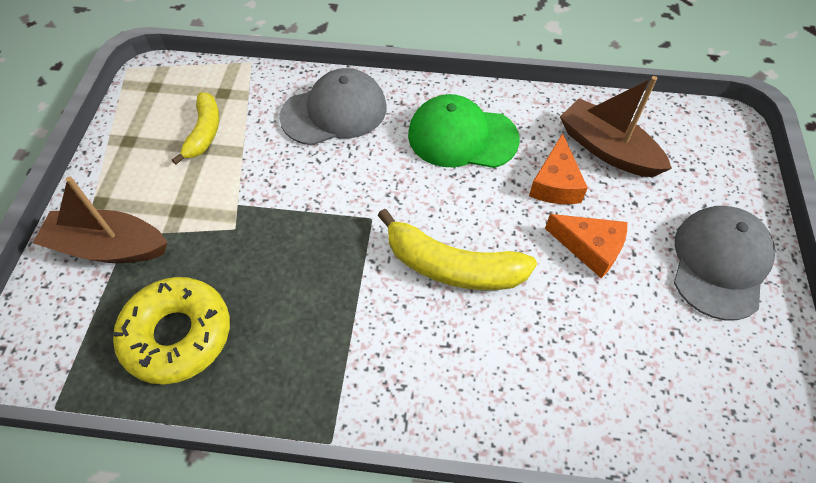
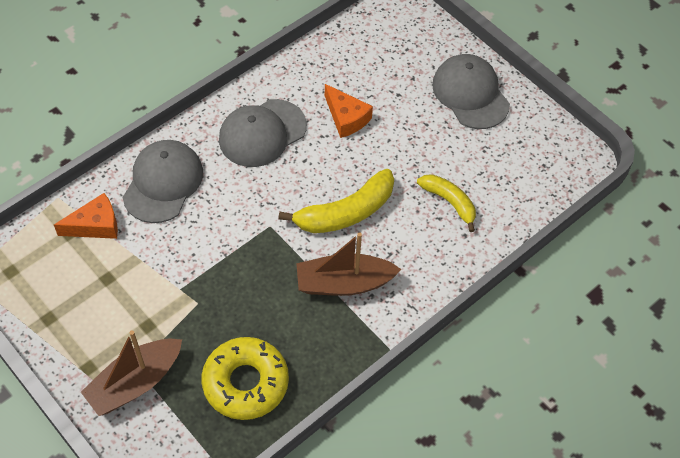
camera: 50 degrees left, 0 degrees up
(204, 132) = (94, 268): yellow banana -> yellow banana (449, 202)
(462, 137) = (262, 133): green cap -> grey cap
(590, 248) = (402, 140): orange cheese -> orange cheese (95, 225)
(607, 149) = (351, 73): brown boat -> brown boat (344, 283)

